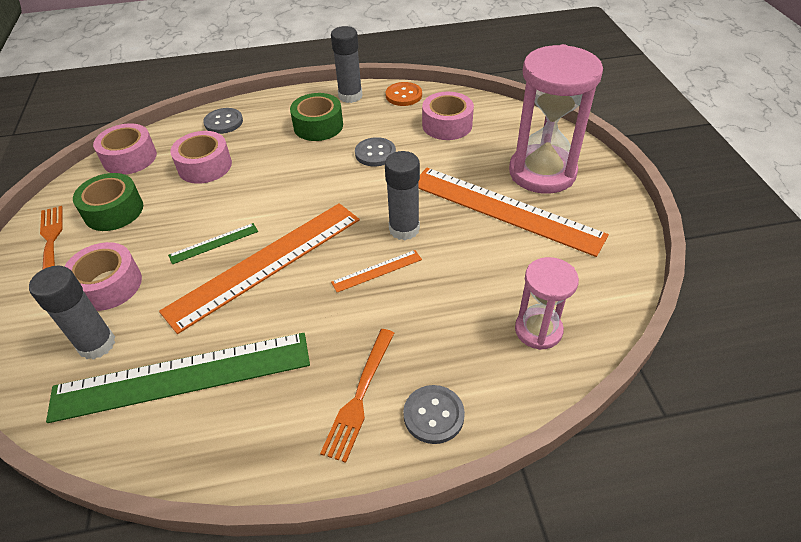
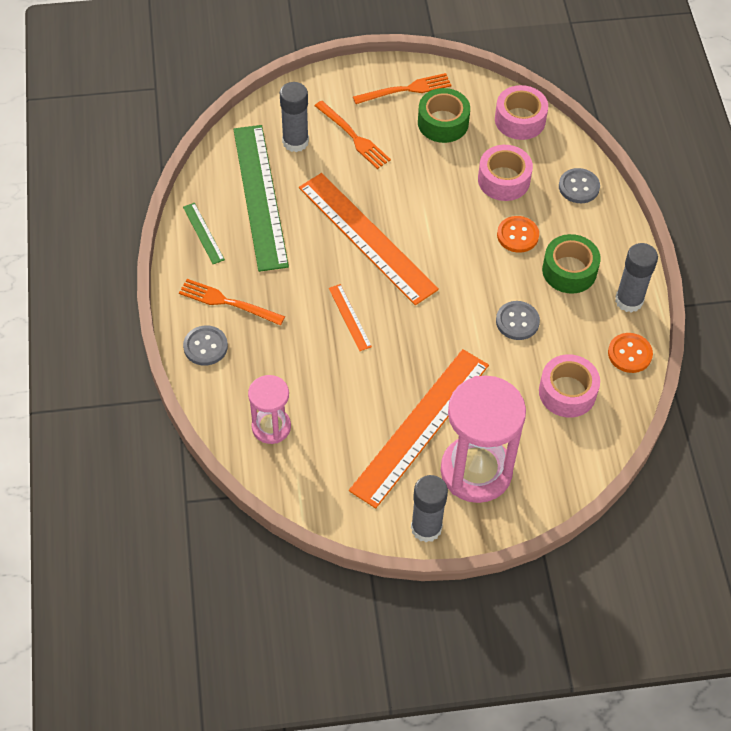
camera: 90 degrees right, 10 degrees up
(108, 285) = (353, 137): pink tape -> orange fork
(214, 243) = (395, 199): green ruler -> green ruler (203, 233)
(275, 156) = (517, 235): none -> orange button
(404, 229) = (400, 340): grey glue stick -> grey glue stick (426, 528)

